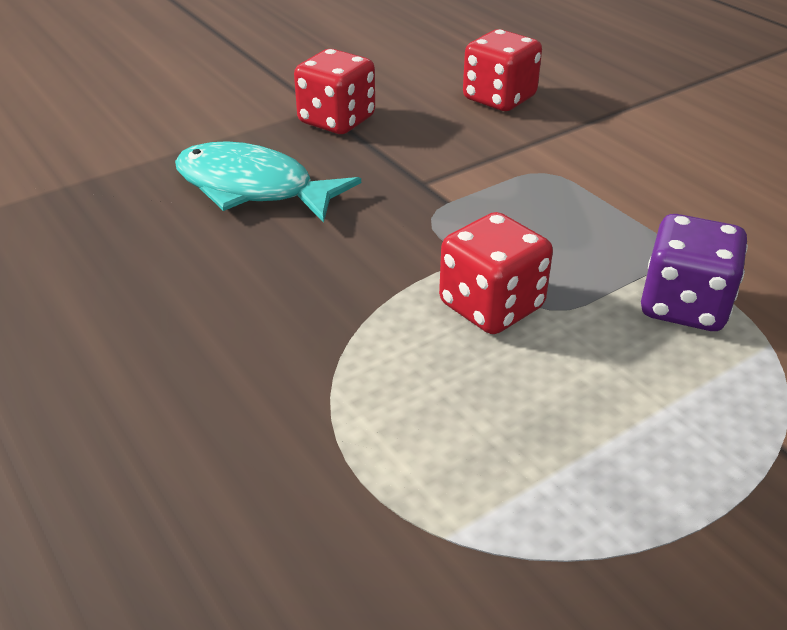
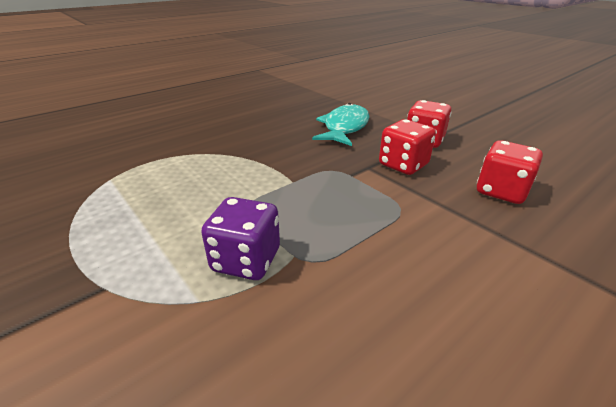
camera: 85 degrees right, 5 degrees down
(491, 306) = (251, 188): red dice -> red dice (403, 165)

